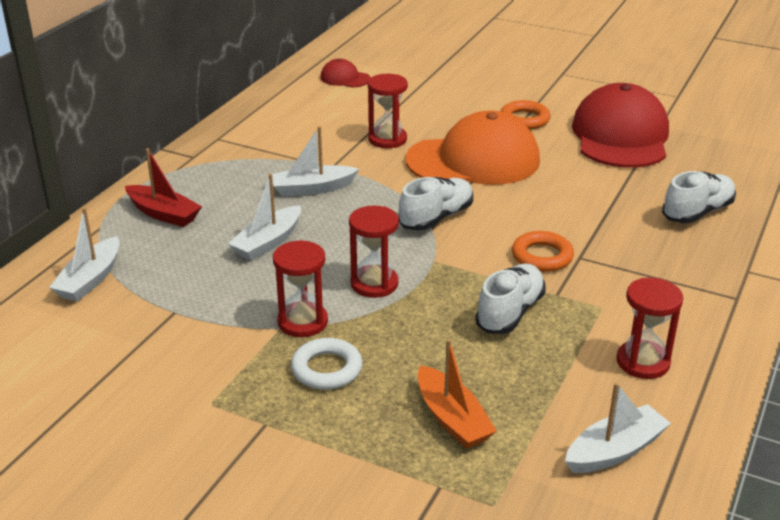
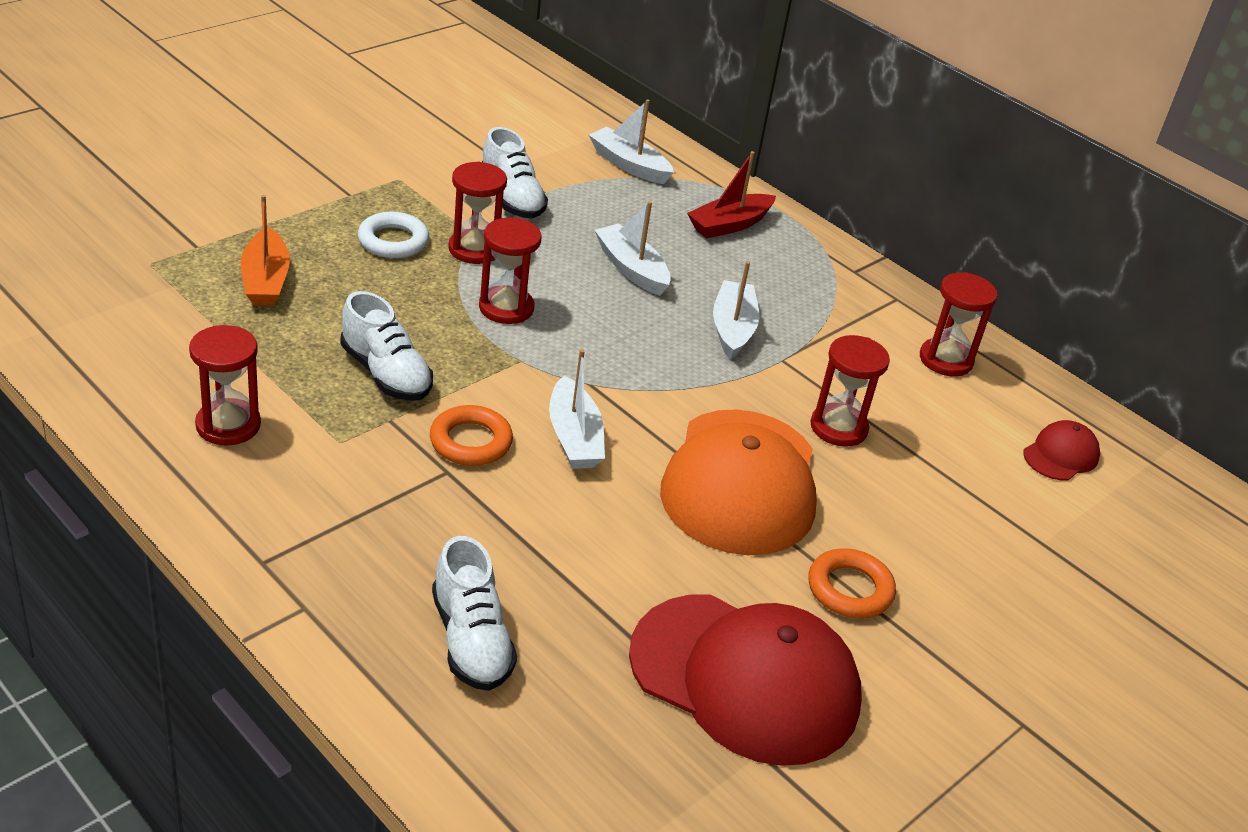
camera: 105 degrees right, 5 degrees up
(279, 116) = (945, 360): none -> red hourglass
(436, 218) = (610, 395): white shoe -> white shoe (511, 198)
(452, 419) = (265, 280): orange boat -> orange boat turned 90 degrees counterclockwise
(615, 451) = (136, 348): white boat -> white boat (574, 437)

